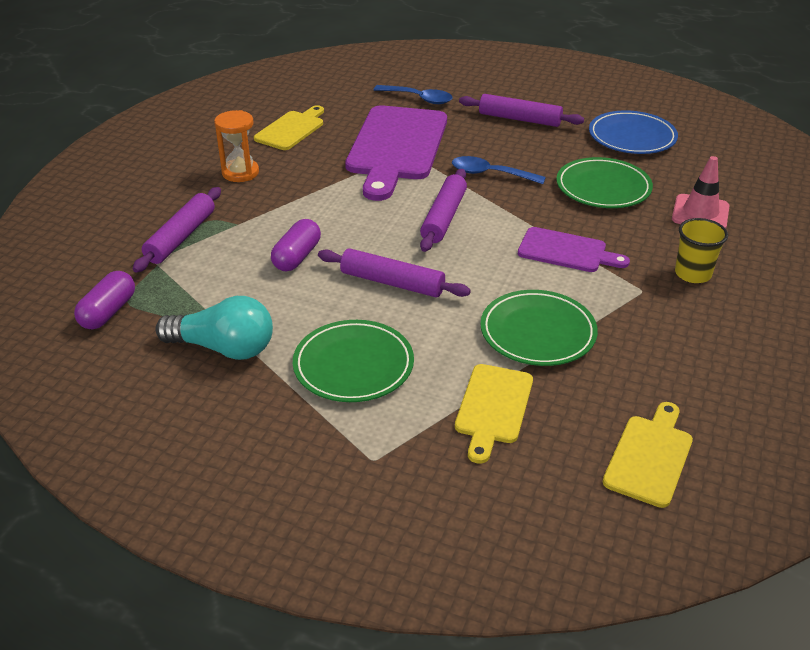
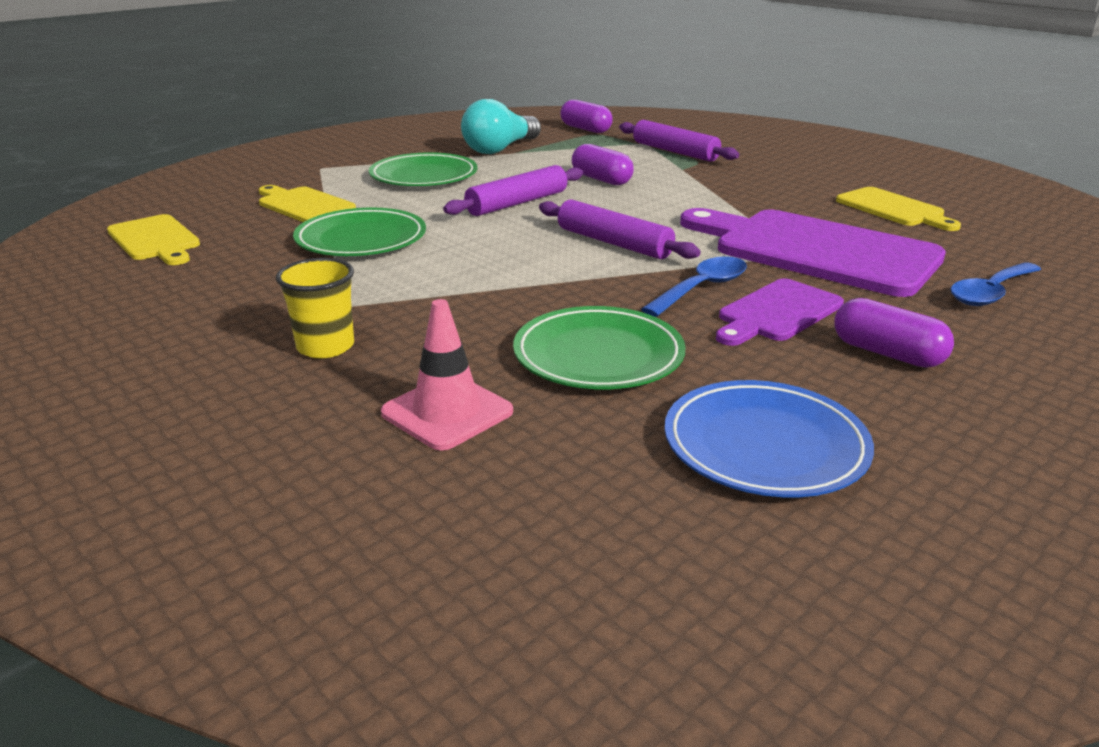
camera: 115 degrees right, 10 degrees down
(240, 173) = (788, 179): orange hourglass -> none
(519, 119) = (887, 354): purple rolling pin -> purple capsule
(566, 251) = (471, 286): purple cutting board -> purple cutting board (777, 313)

